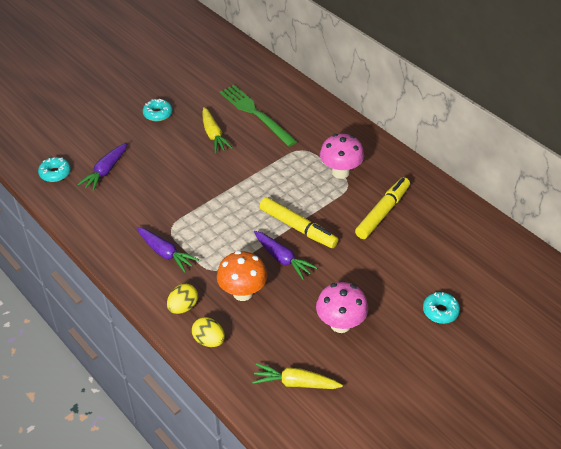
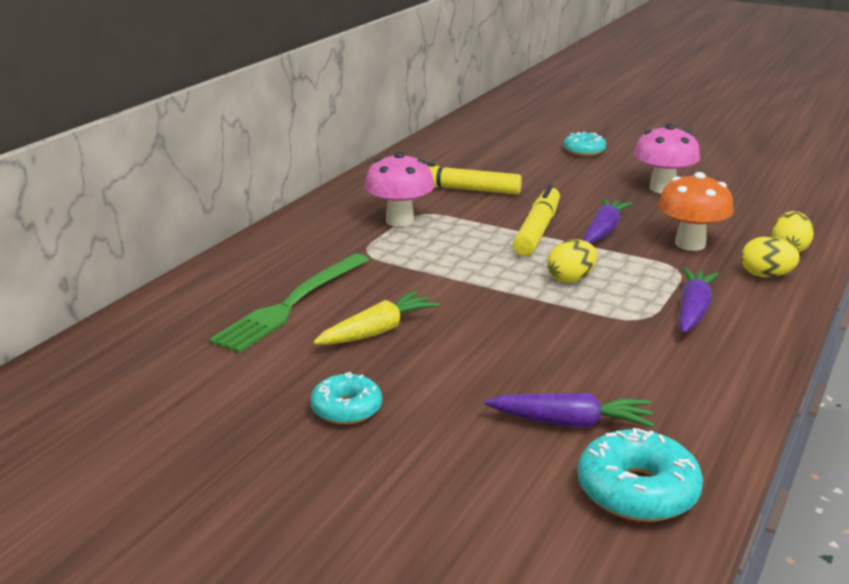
camera: 110 degrees left, 20 degrees down
(55, 173) = (637, 491): turquoise donut -> turquoise donut, size x1.51
(227, 218) = (571, 279): none -> yellow egg
(295, 383) = (770, 198): yellow carrot -> none

